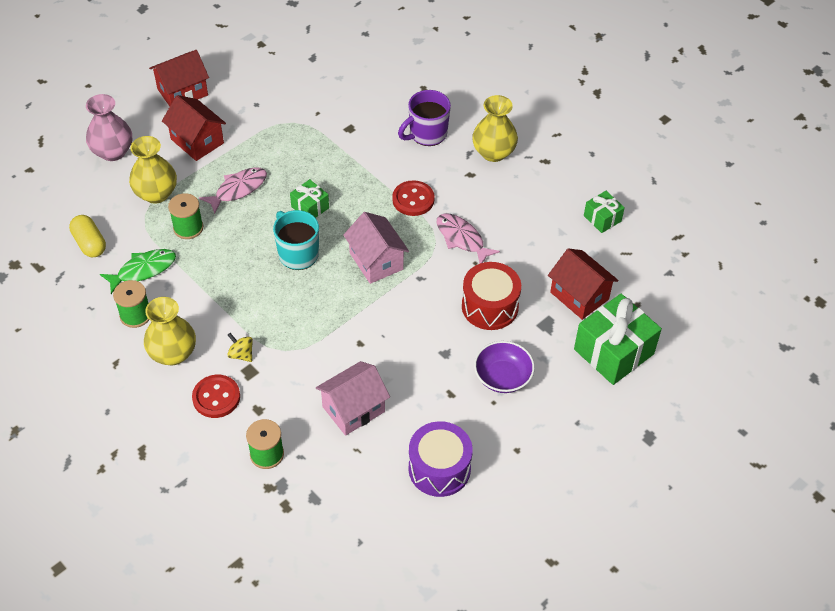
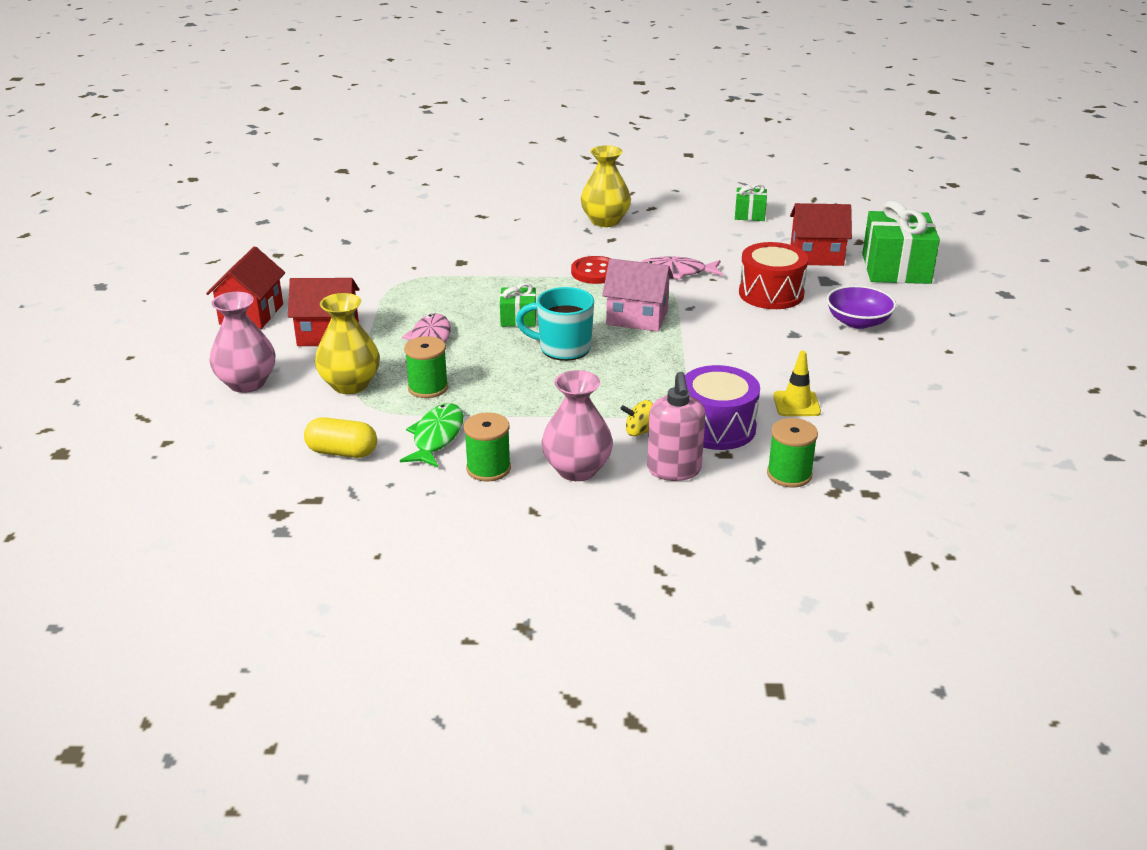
camera: 45 degrees left, 20 degrees down
(173, 353) = (577, 469): yellow vase -> pink vase
(216, 397) = (674, 470): red button -> pink soap dispenser
(353, 409) = (796, 404): pink house -> yellow traffic cone
(427, 134) = (533, 236): purple mug -> none
(439, 468) = (925, 394): purple drum -> purple drum (717, 427)

